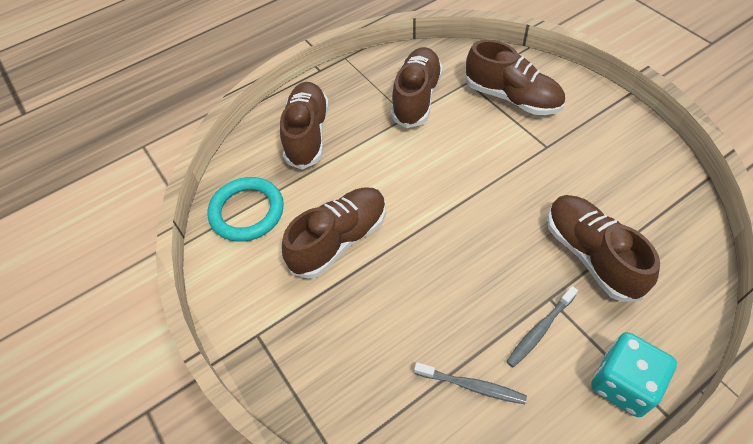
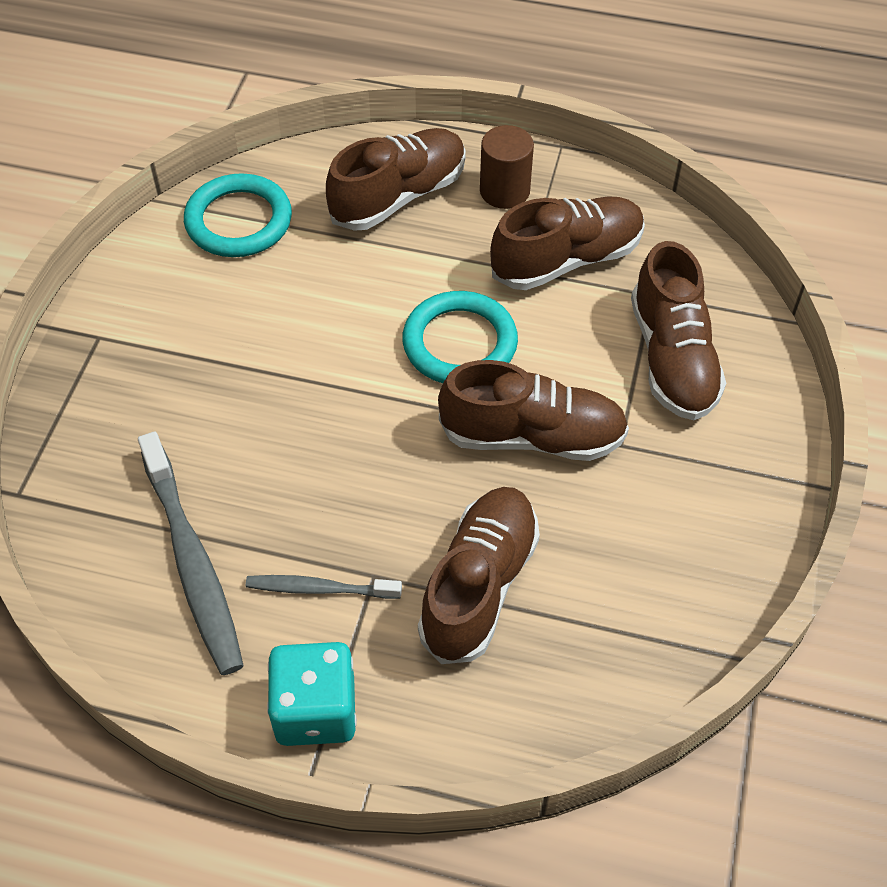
camera: 45 degrees right, 0 degrees up
(339, 240) = (275, 327): brown shoe -> brown shoe (532, 436)
(350, 93) = (504, 191): none -> brown cylinder
(428, 168) = (459, 343): none -> turquoise ring
(472, 386) = (192, 562): grey toothbrush -> grey toothbrush, size x1.80

